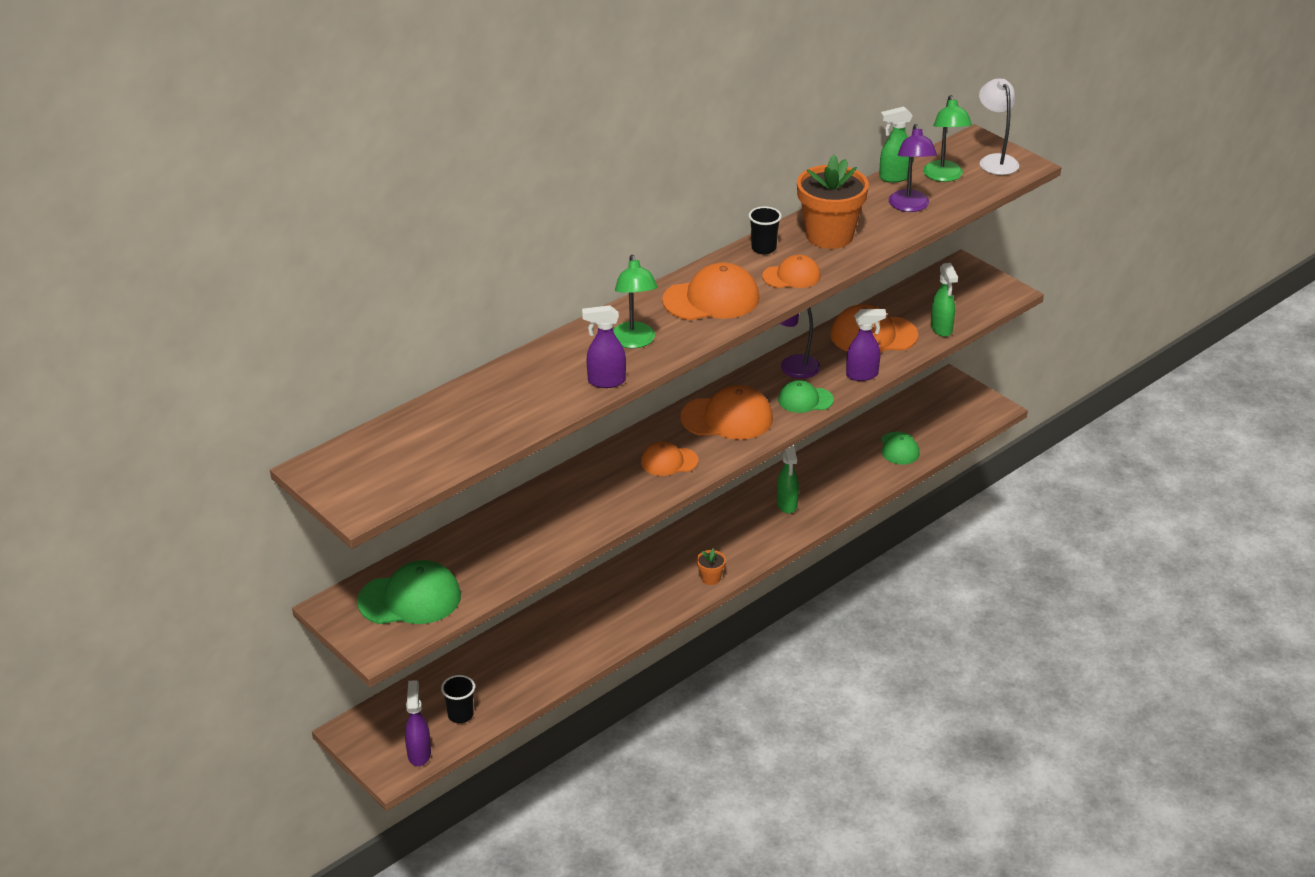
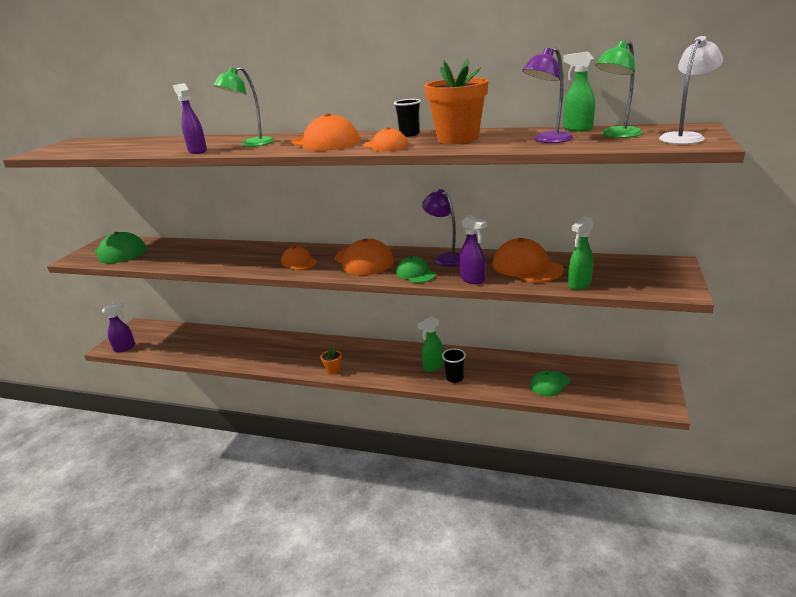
camera: 60 degrees right, 10 degrees down
(460, 715) = (161, 346): black cup -> black cup (454, 378)

